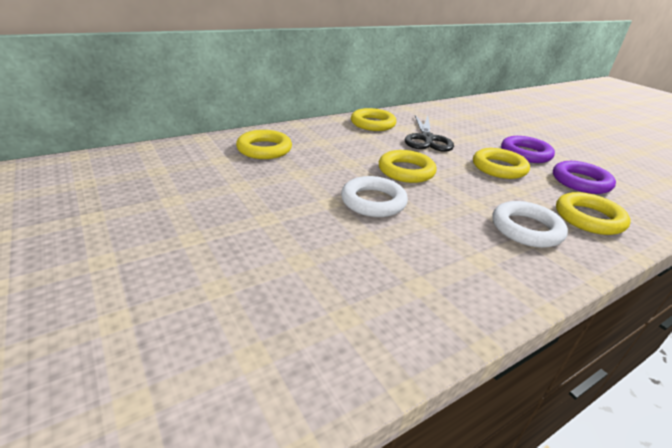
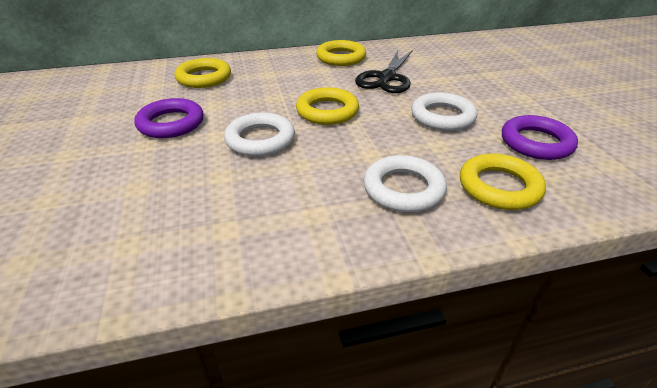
camera: 20 degrees right, 5 degrees up
(499, 168) = (442, 117): yellow ring -> white ring
(525, 153) = (495, 103): purple ring -> purple ring (171, 123)

